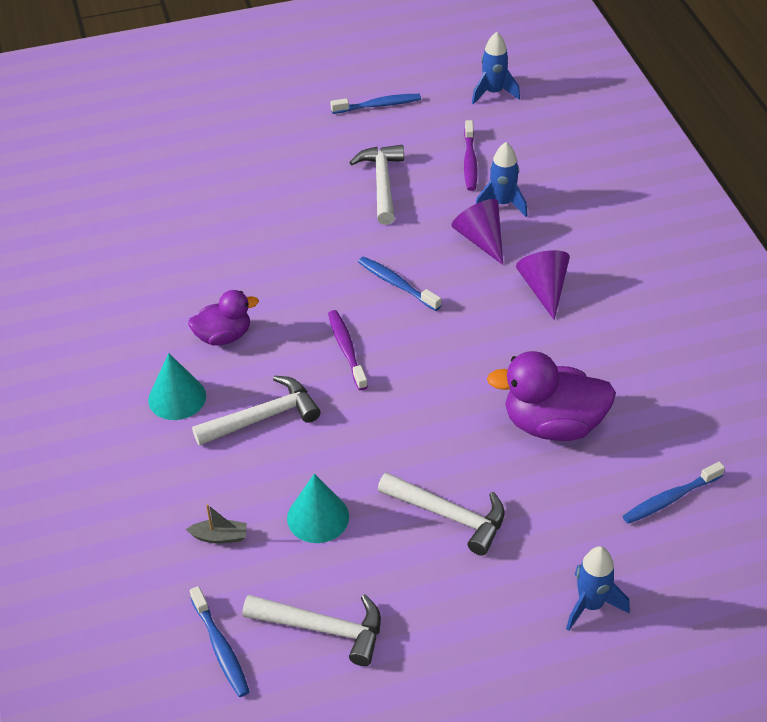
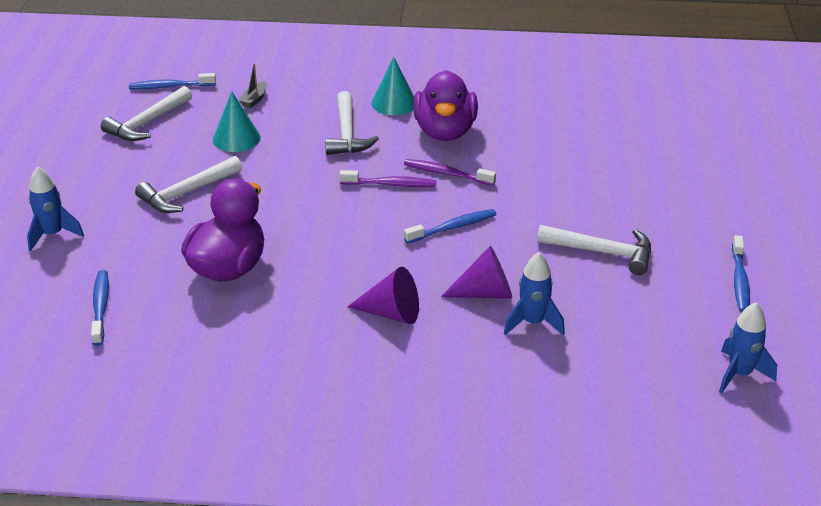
camera: 110 degrees right, 10 degrees down
(223, 336) = (445, 132): purple duck -> purple duck, size x1.63
(470, 162) = (613, 319): purple toothbrush -> purple toothbrush (446, 174)

